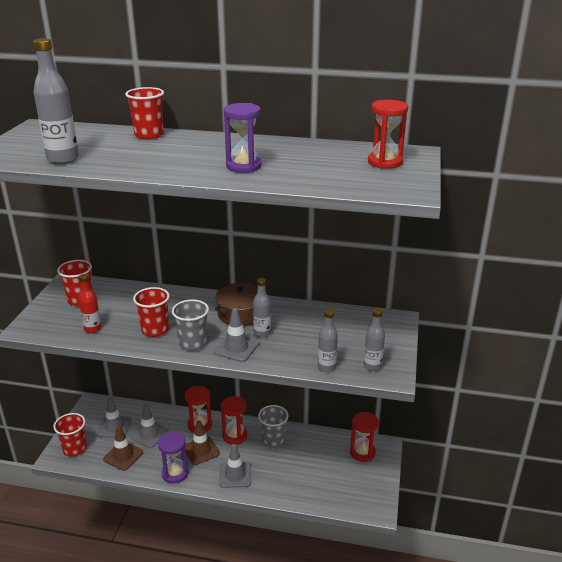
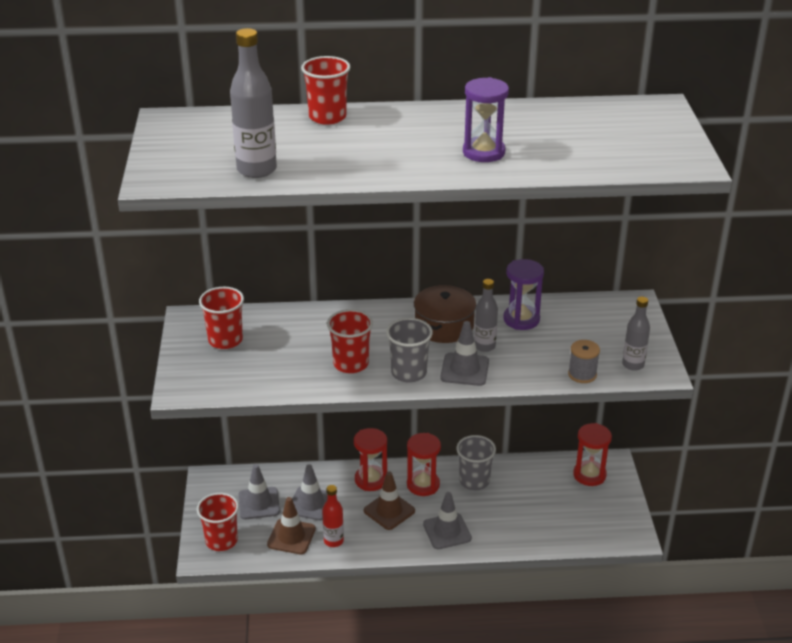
camera: 15 degrees left, 5 degrees up
(93, 329) = (270, 375): red bottle -> red bottle (333, 541)
(175, 473) = (370, 544): purple hourglass -> purple hourglass (521, 319)
(326, 367) = (582, 374): grey bottle -> grey spool
(385, 162) = (638, 126): red hourglass -> none

